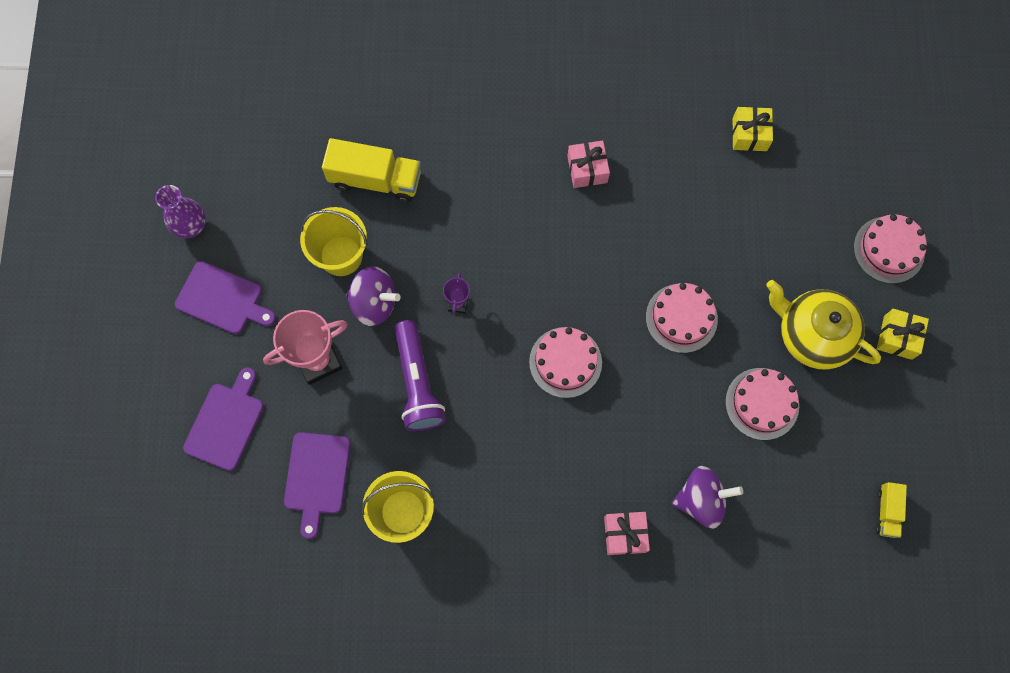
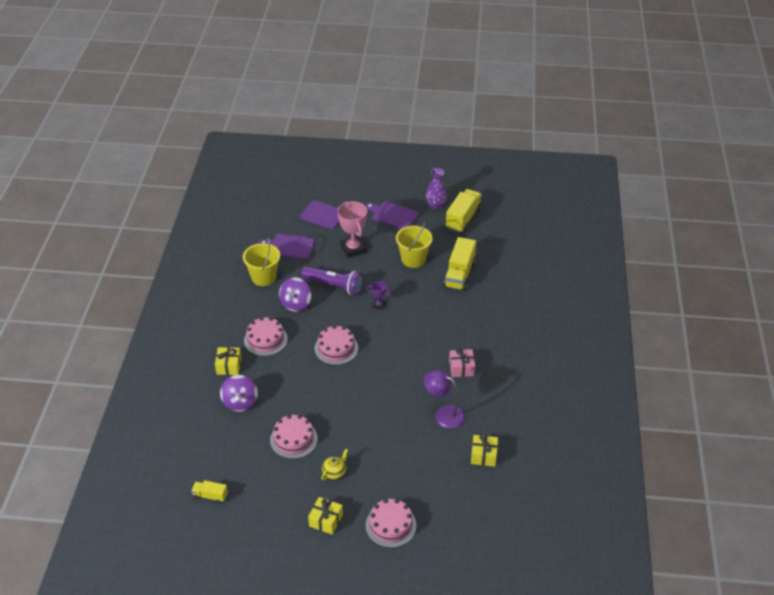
camera: 95 degrees right, 30 degrees down
(222, 299) = (393, 215): purple cutting board -> purple cutting board turned 90 degrees clockwise
(229, 179) = (463, 219): none -> yellow truck
(374, 303) = (383, 271): purple spinning top -> purple spinning top (296, 304)
(417, 383) = (334, 286): purple flashlight -> purple flashlight turned 150 degrees counterclockwise
(625, 534) = (229, 366): pink gift -> yellow gift
(681, 190) = (444, 414): none -> purple lamp
(681, 318) = (356, 405): pink cake -> pink cake (265, 339)
(812, 335) = (334, 472): yellow teapot -> yellow teapot, size x0.45

